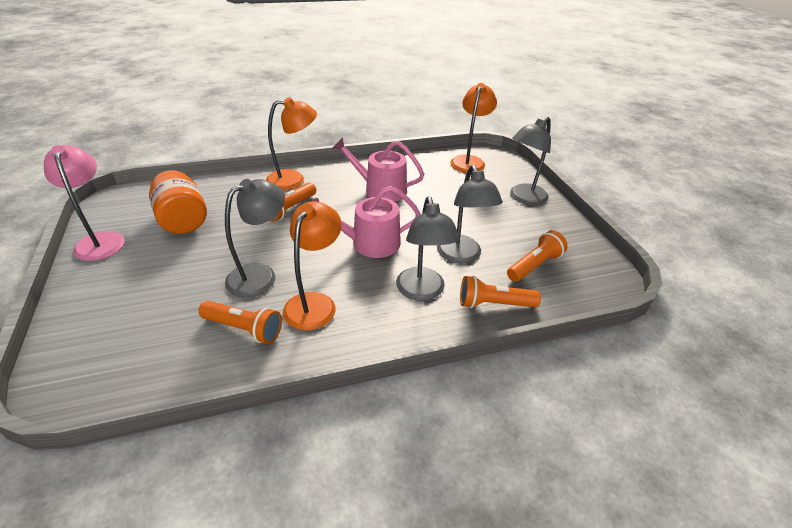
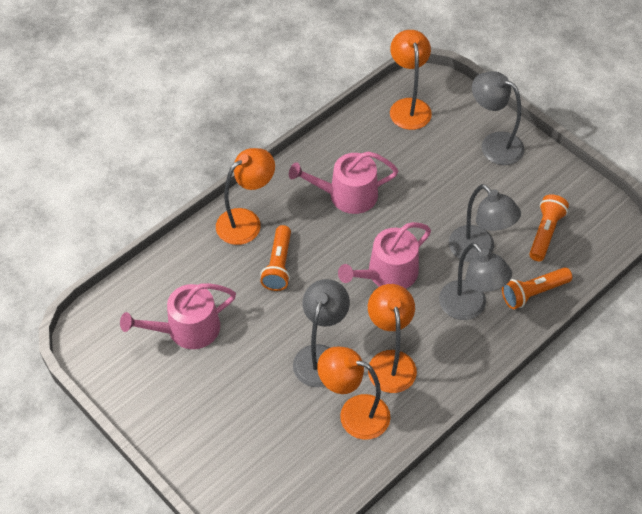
camera: 25 degrees left, 15 degrees up
(100, 240) = (133, 390): pink lamp -> none
(183, 220) = (187, 329): orange jar -> pink watering can
(244, 329) = (354, 413): orange flashlight -> orange lamp
(524, 198) = (494, 144): grey lamp -> grey lamp turned 105 degrees clockwise

